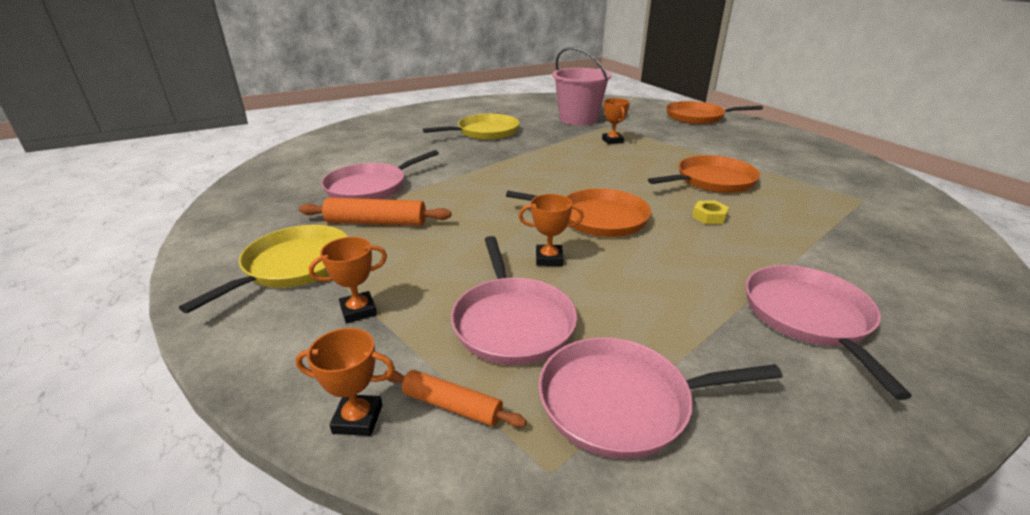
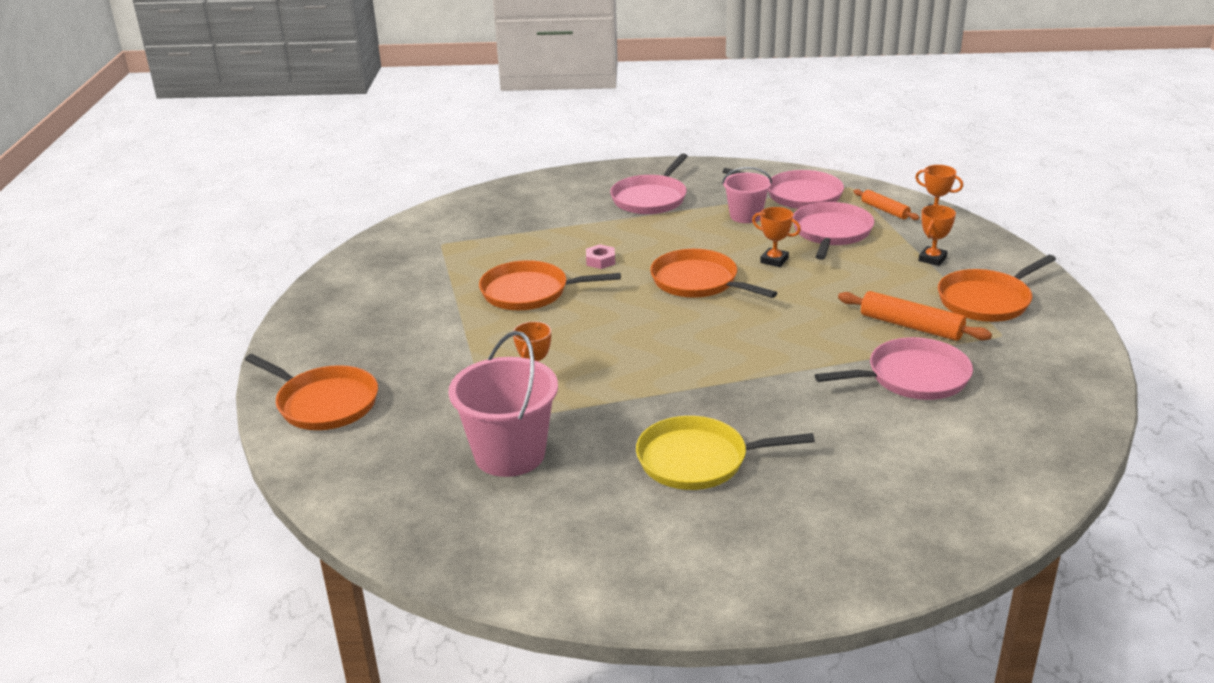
camera: 150 degrees left, 0 degrees up
(293, 266) = (987, 300): yellow pan -> orange pan
(358, 311) = (932, 259): orange trophy -> orange trophy turned 60 degrees counterclockwise
(650, 321) = (745, 216): none -> pink bucket
(709, 217) = (600, 261): yellow nut -> pink nut

